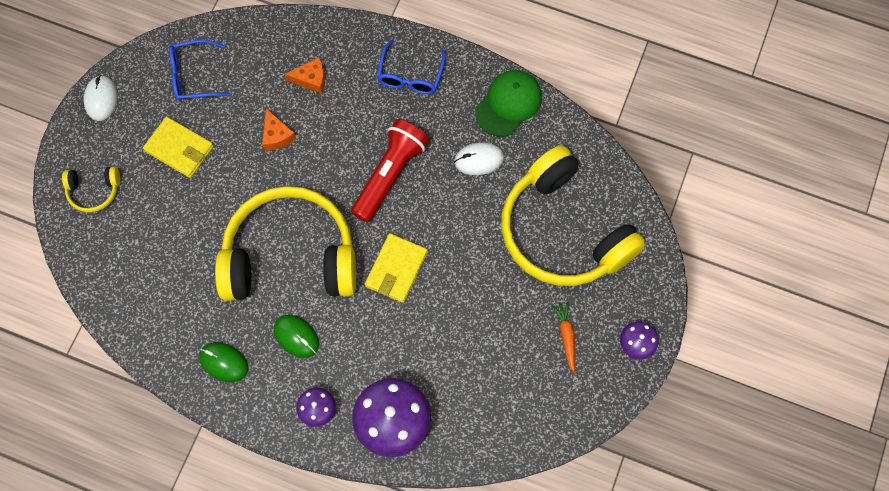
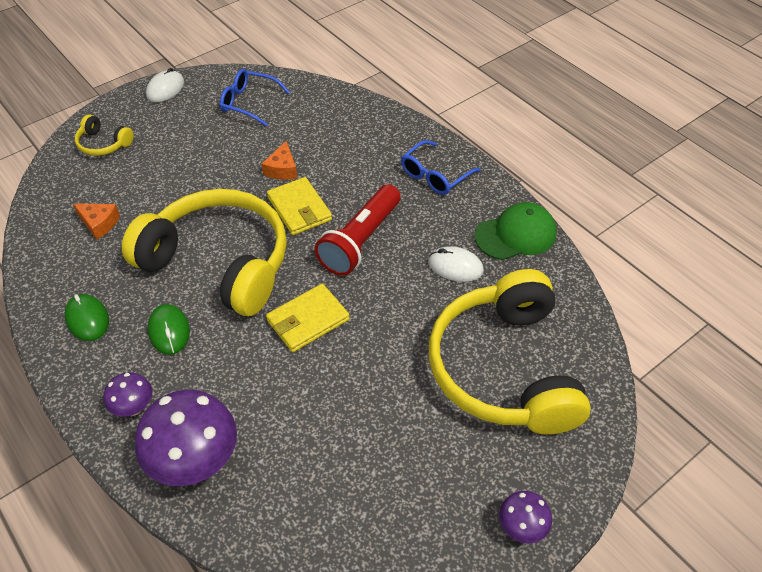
camera: 30 degrees right, 20 degrees down
(179, 149) = (195, 144): yellow wallet -> yellow wallet (299, 209)
(311, 79) = (344, 143): orange cheese -> orange cheese (99, 223)
(390, 175) = (360, 241): red flashlight -> red flashlight turned 150 degrees clockwise
(566, 337) = (443, 475): orange carrot -> none

